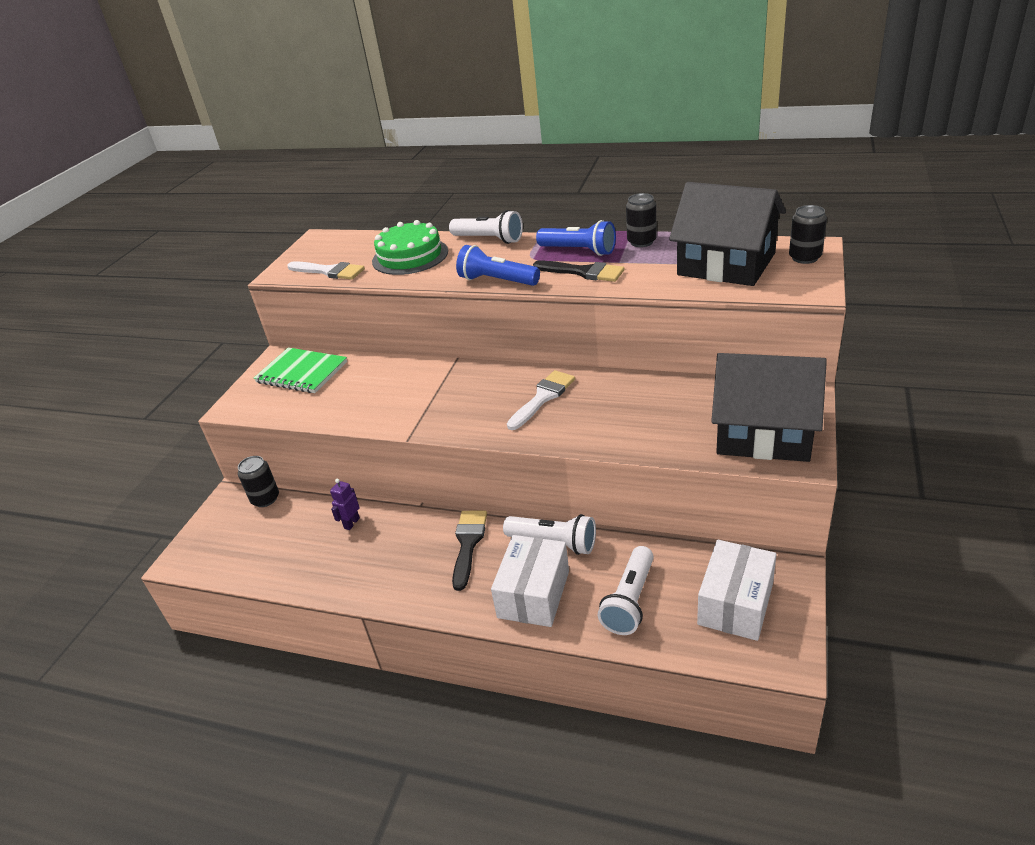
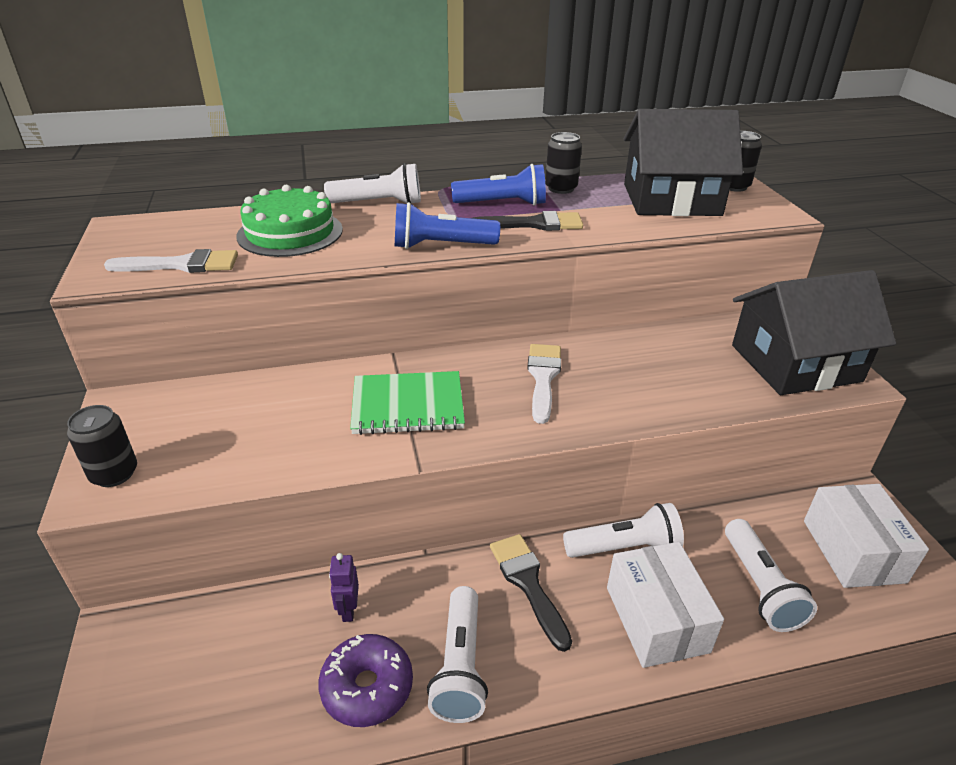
camera: 35 degrees left, 0 degrees up
(265, 499) = (181, 619): black can -> black can (114, 474)
(302, 372) = (177, 416): green notebook -> green notebook (408, 405)
(331, 568) = (367, 687): none -> purple donut
(389, 576) = (460, 666): none -> white flashlight

